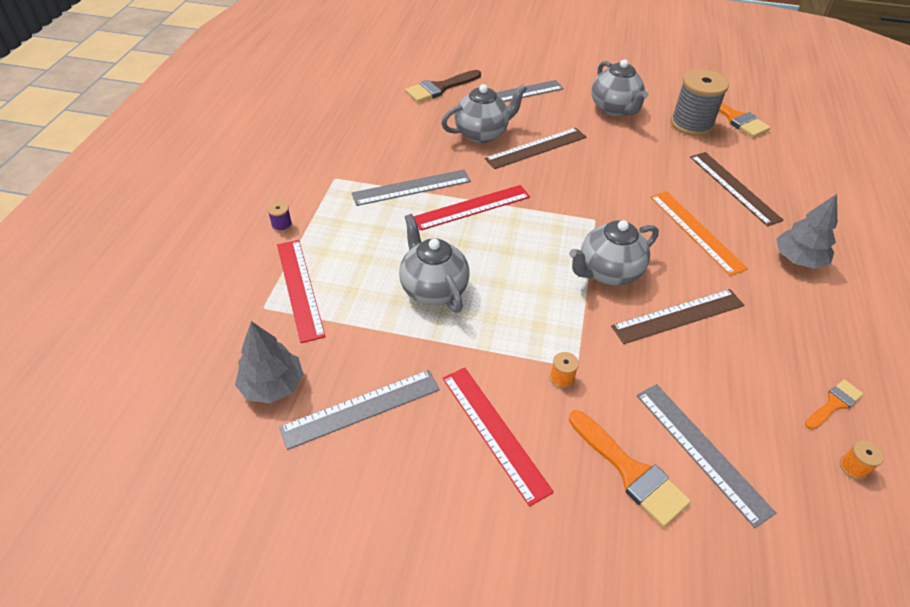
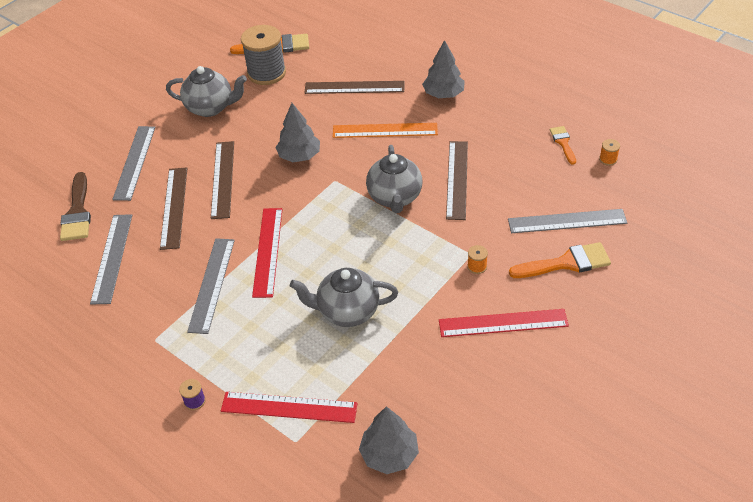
camera: 60 degrees left, 0 degrees up
(361, 408) = (443, 398): grey ruler -> grey ruler (112, 258)
(482, 133) = (174, 207): grey teapot -> brown ruler
(605, 184) = (299, 156): none -> grey tree

